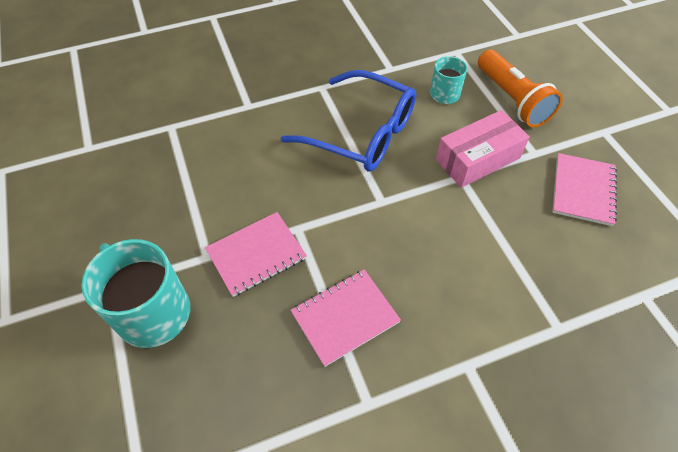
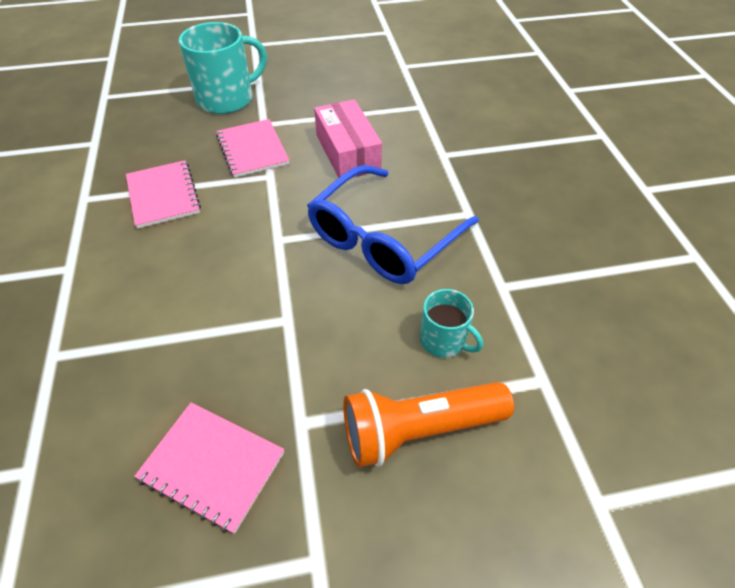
camera: 100 degrees right, 5 degrees down
(477, 159) = (310, 346): pink box -> pink box (347, 152)

